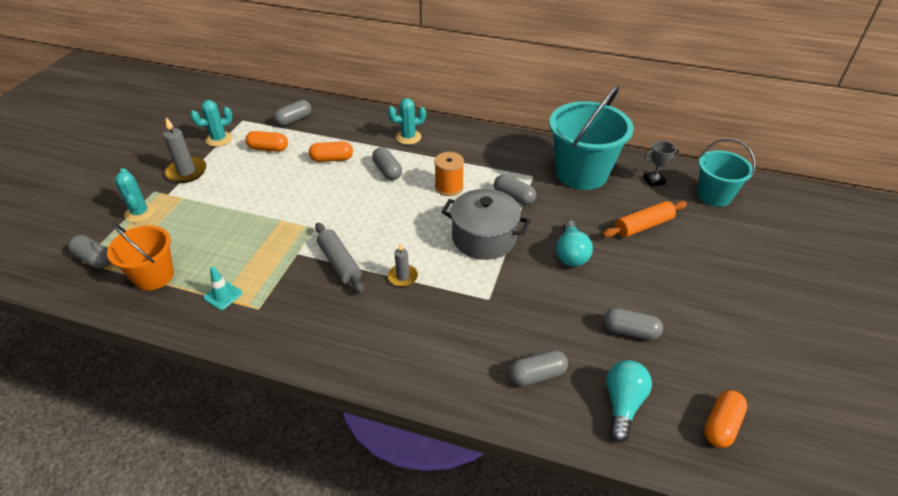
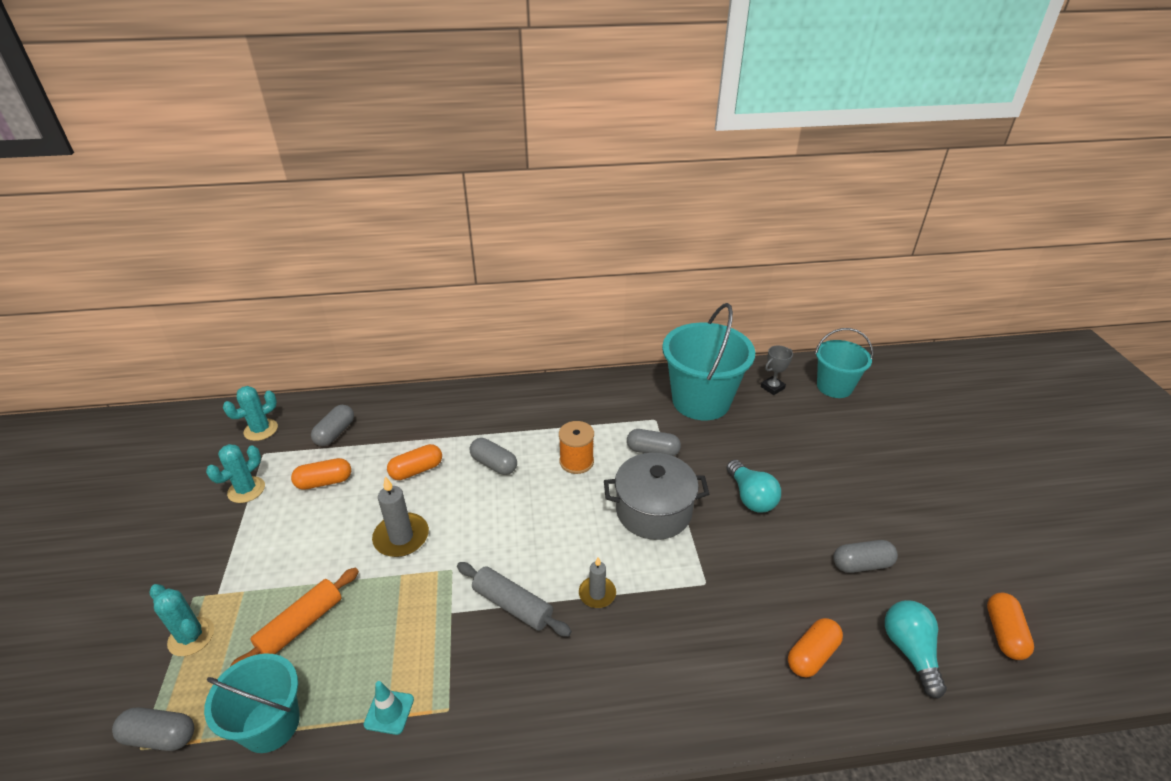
camera: 25 degrees left, 5 degrees down
(154, 276) = (270, 724): orange bucket -> turquoise bucket
(186, 172) = (227, 551): grey candle -> grey candle (401, 537)
(408, 137) = (491, 414): turquoise cactus -> turquoise cactus (261, 430)
(537, 375) = (812, 655): grey capsule -> orange capsule
(643, 226) = (796, 441): orange rolling pin -> orange rolling pin (301, 625)

